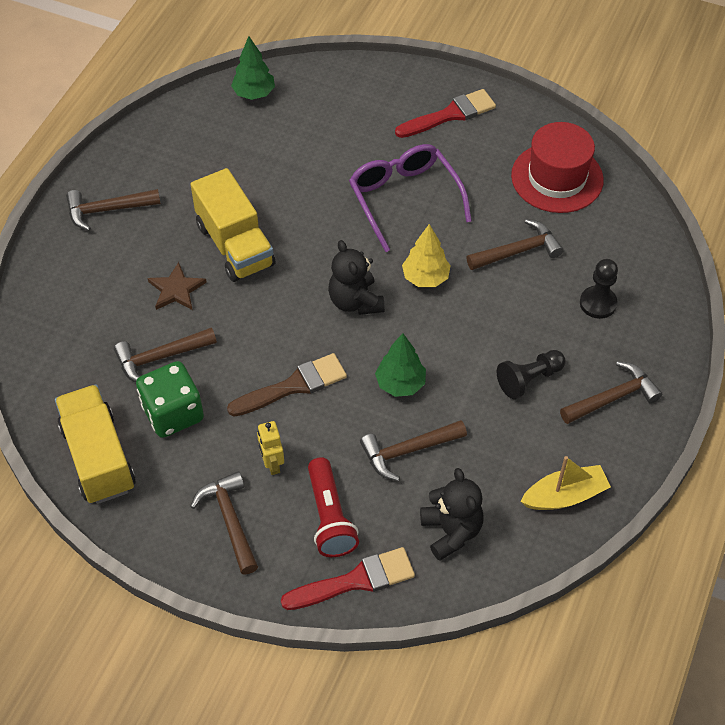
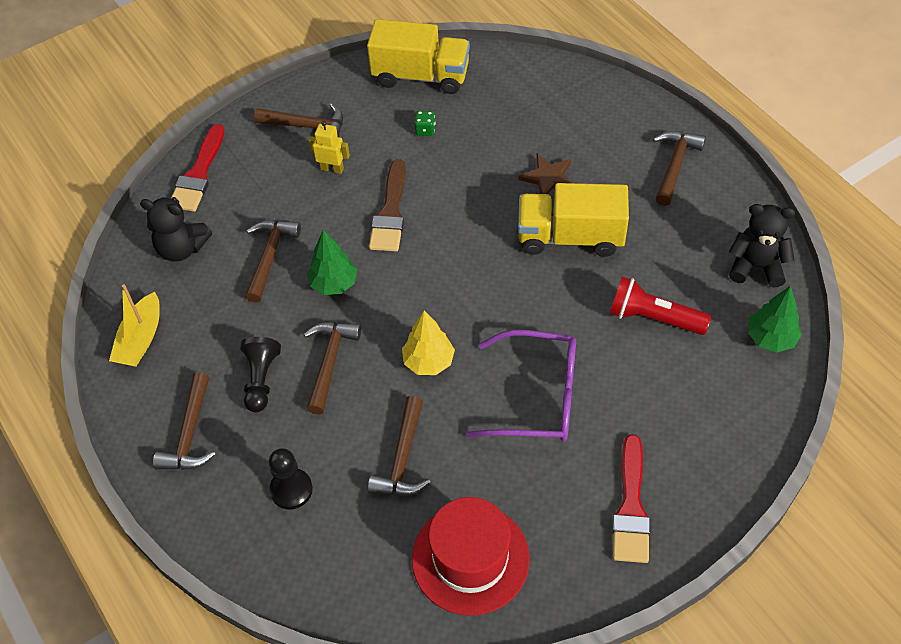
camera: 125 degrees right, 0 degrees up
(160, 357) = (484, 142): brown hammer -> brown hammer (329, 362)
(173, 413) = (425, 130): green dice -> green dice, size x0.42
(330, 517) = (258, 182): red flashlight -> red flashlight (653, 318)
(355, 301) = (442, 295): black teddy bear -> black teddy bear (756, 266)

